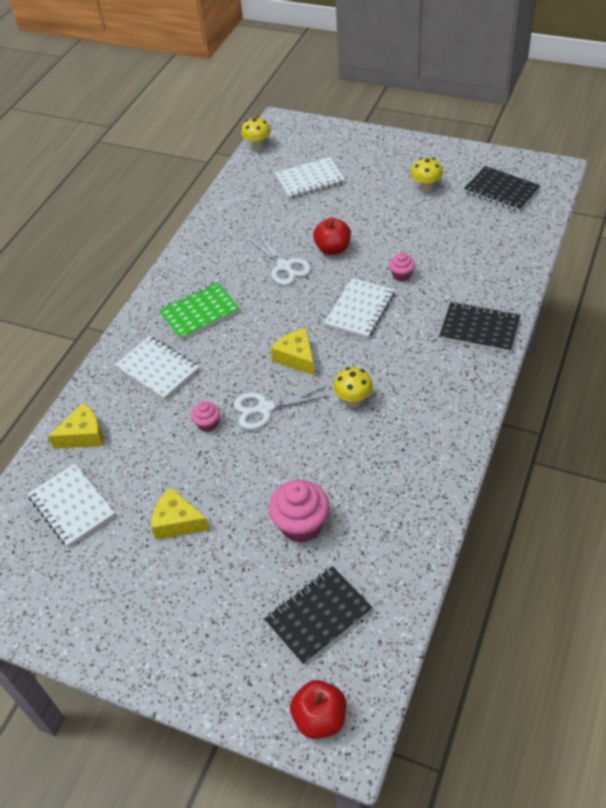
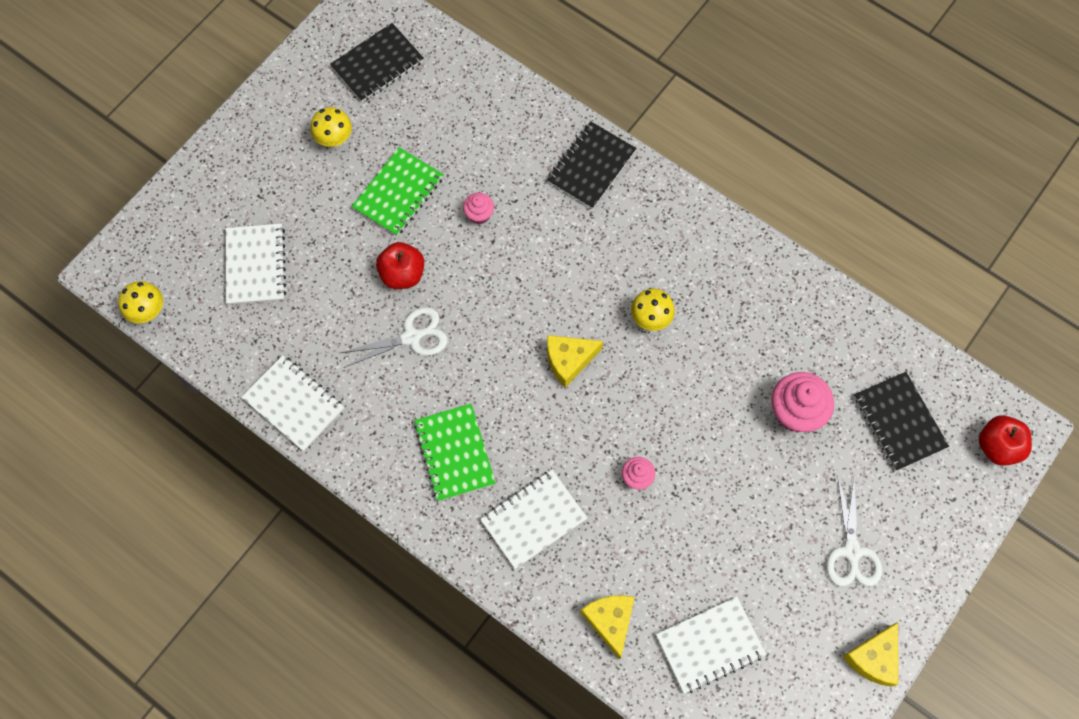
camera: 80 degrees left, 20 degrees up
(177, 522) = (760, 533): yellow cheese -> yellow cheese (873, 658)
(265, 408) = (633, 412): white scissors -> white scissors (852, 552)
(360, 310) = (518, 274): white notebook -> white notebook (294, 403)
(398, 229) = (398, 193): none -> green notebook

